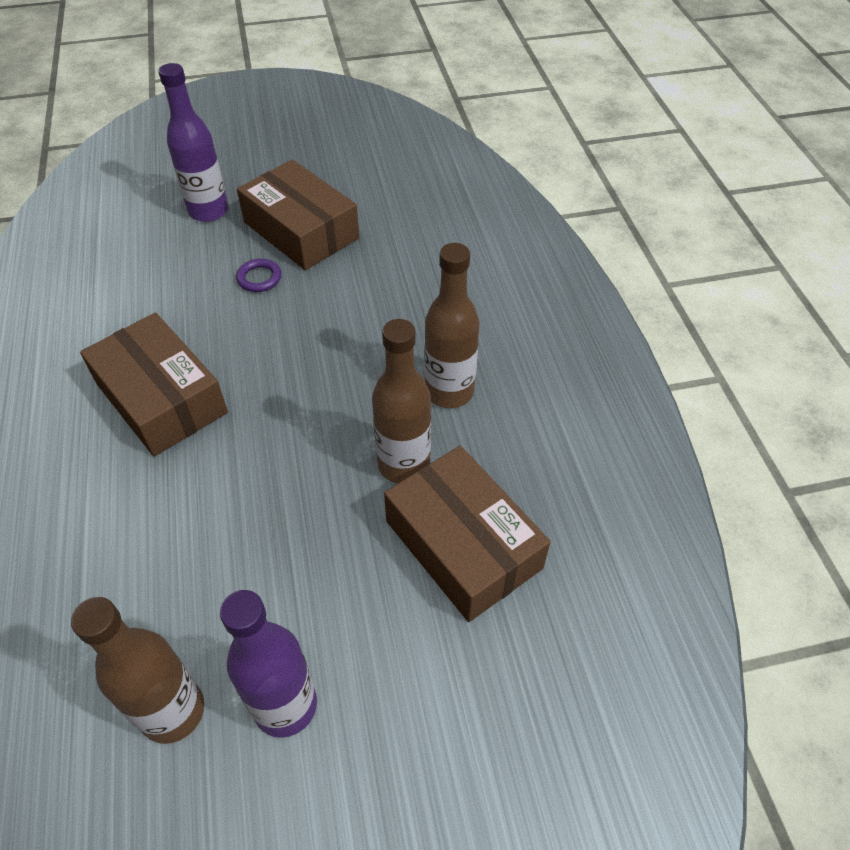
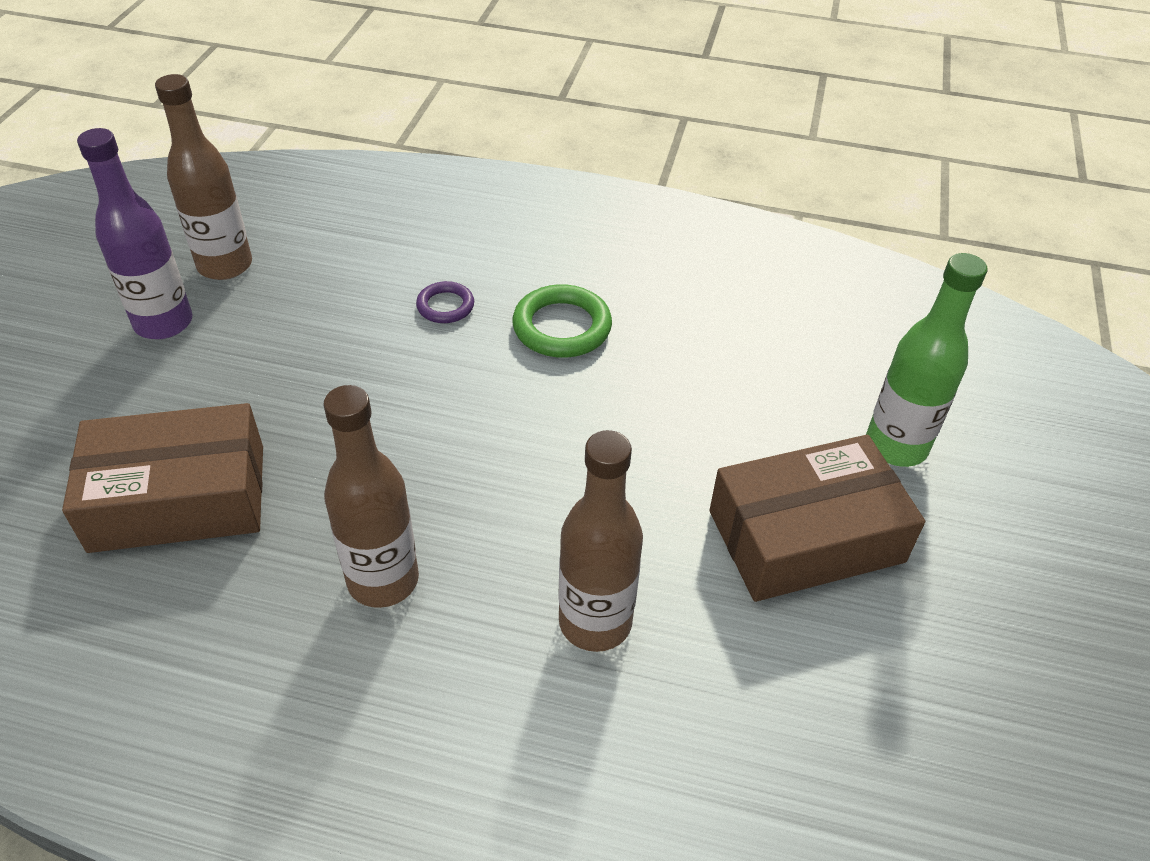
camera: 115 degrees right, 5 degrees down
(161, 398) = (562, 327): brown box -> green ring
(208, 211) = (896, 446): purple bottle -> green bottle
(259, 278) = (718, 458): purple ring -> purple ring (445, 306)
(403, 464) = (317, 489): brown bottle -> brown bottle (595, 622)

